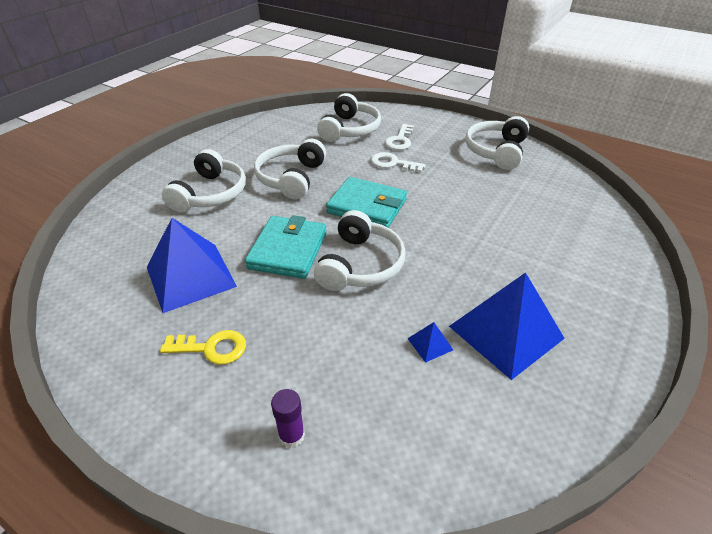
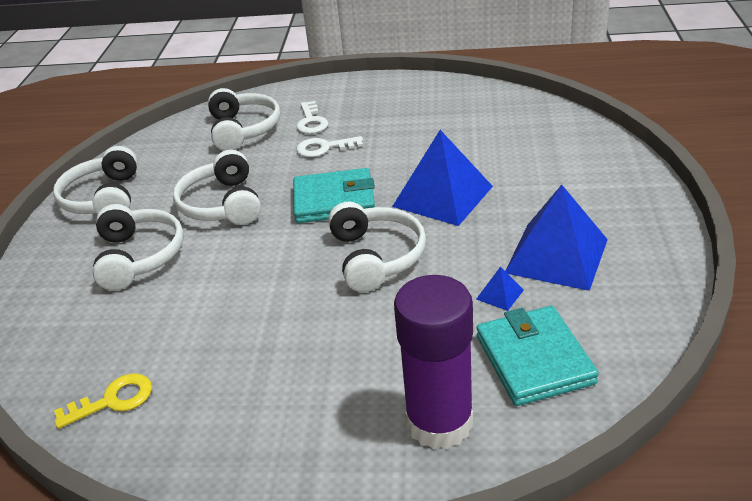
camera: 25 degrees left, 5 degrees down
(190, 276) = (201, 344): blue pyramid -> blue pyramid (442, 196)
(212, 348) = (292, 394): yellow key -> yellow key (113, 400)
(288, 250) = (287, 275): turquoise wallet -> turquoise wallet (534, 359)
(291, 435) = (439, 422): purple glue stick -> purple glue stick, size x2.42
(496, 151) = (422, 98): white headphones -> white headphones (104, 198)

